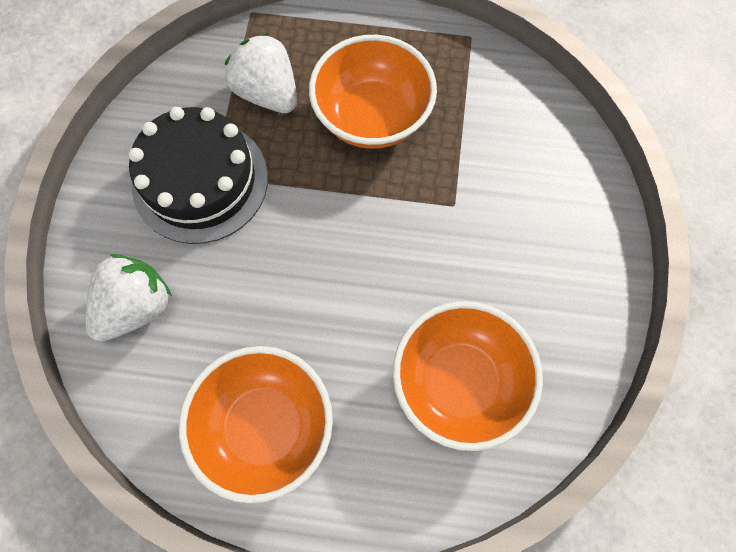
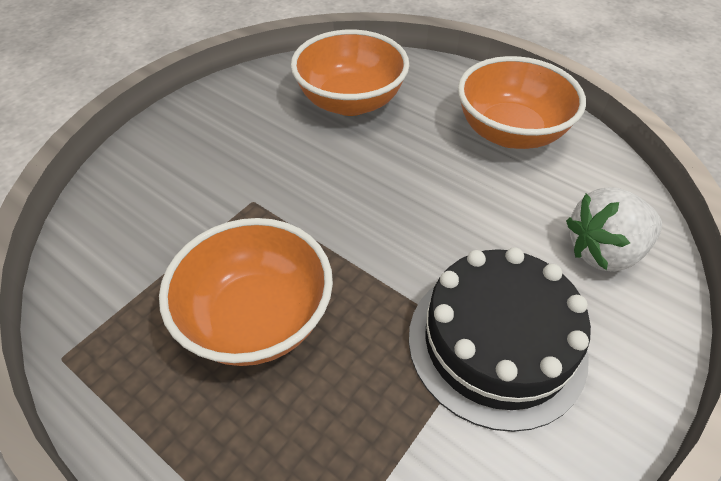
camera: 150 degrees left, 20 degrees down
(267, 93) = (359, 418): white strawberry -> none

